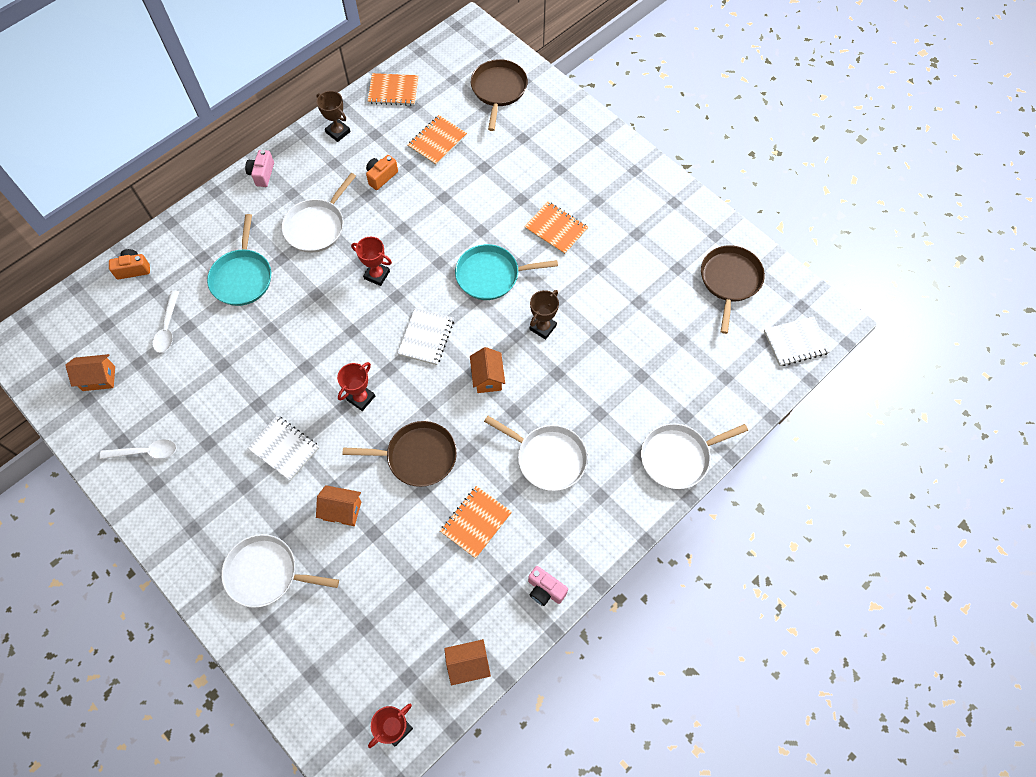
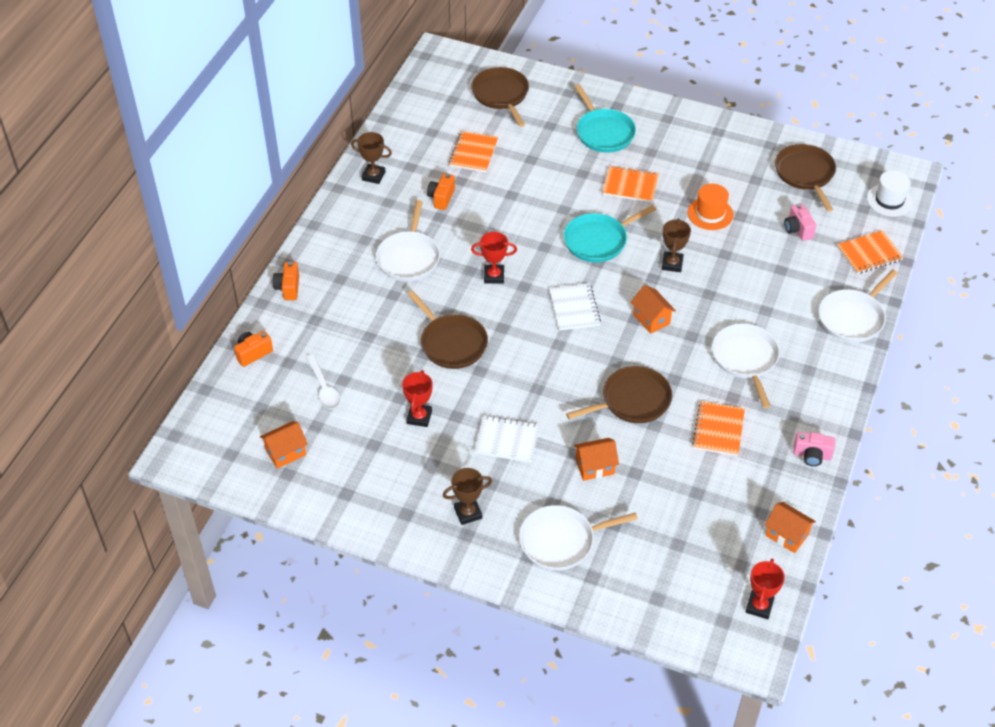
camera: 25 degrees left, 15 degrees down
(146, 452) = (377, 493): white spoon -> none
(200, 216) = (288, 288): none -> orange camera
(206, 507) = (468, 513): none -> brown trophy
(242, 277) = (367, 322): turquoise pan -> turquoise pan (603, 132)
(262, 174) = (324, 233): pink camera -> pink camera (798, 229)
(299, 328) = (451, 343): none -> brown pan
(361, 398) = (549, 376): red trophy -> red trophy (419, 417)
(393, 91) = (402, 126): orange notebook -> orange notebook (869, 254)
(468, 665) = (786, 535): orange house -> orange house turned 75 degrees clockwise
(548, 458) = (745, 359): white pan -> white pan turned 105 degrees counterclockwise
(611, 288) = (710, 213): none -> orange hat
(796, 342) = (889, 200): white notebook -> white hat

